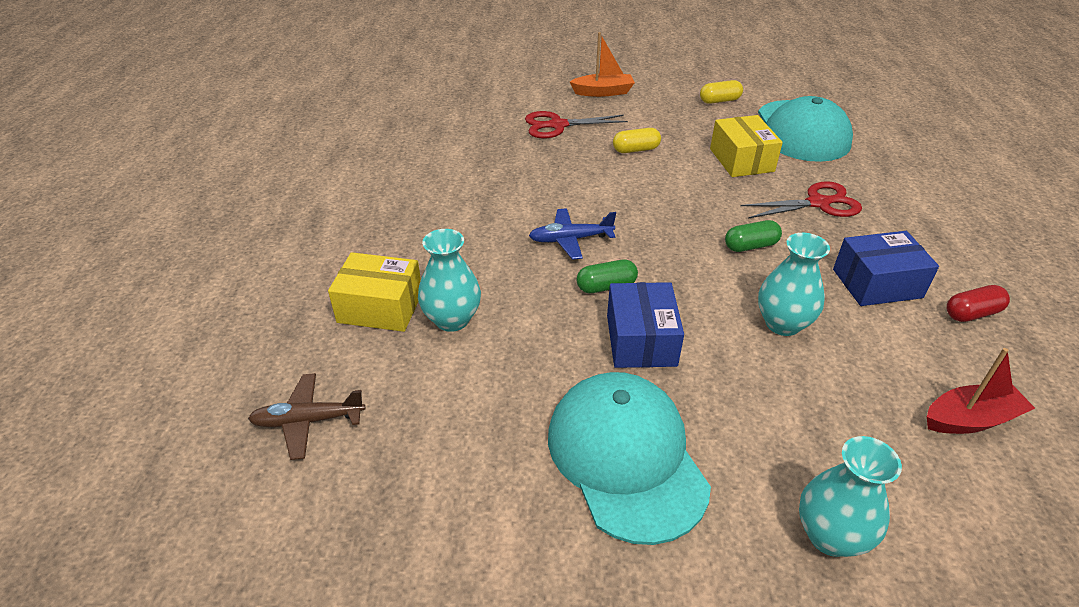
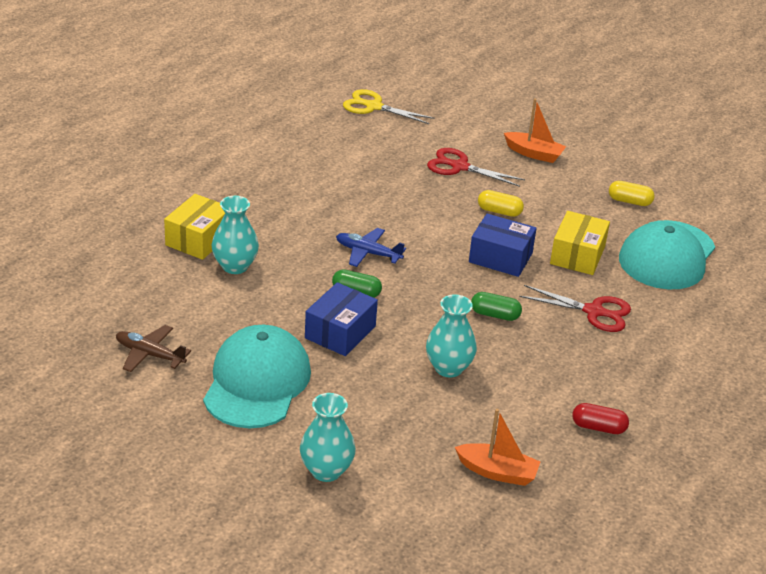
camera: 30 degrees right, 5 degrees down
(308, 421) = (103, 281): brown plane -> brown plane (149, 354)
(380, 307) = (198, 239): yellow box -> yellow box turned 75 degrees clockwise
(425, 103) = (374, 107): none -> yellow scissors
(877, 283) = (555, 379): blue box -> blue box (500, 258)
(970, 419) = (497, 472): red boat -> orange boat

